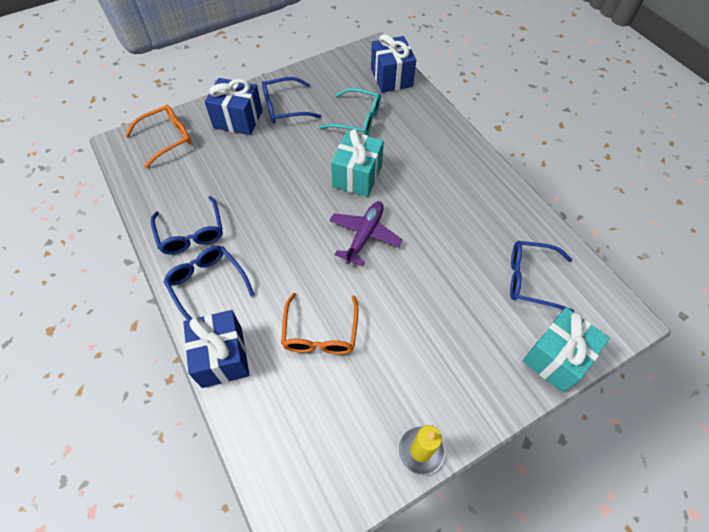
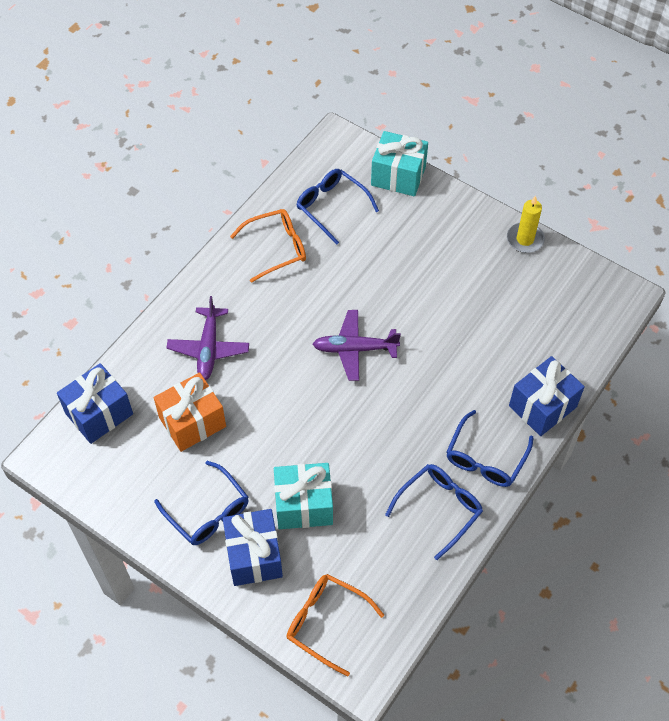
camera: 115 degrees left, 0 degrees up
(320, 332) = (475, 342): orange glasses -> orange glasses (276, 248)
(357, 119) = (192, 422): turquoise glasses -> orange gift
(357, 176) = (281, 386): turquoise gift -> turquoise gift (304, 505)
(414, 145) = (208, 349): none -> purple plane
(531, 279) = (332, 207): blue glasses -> blue glasses turned 150 degrees clockwise

